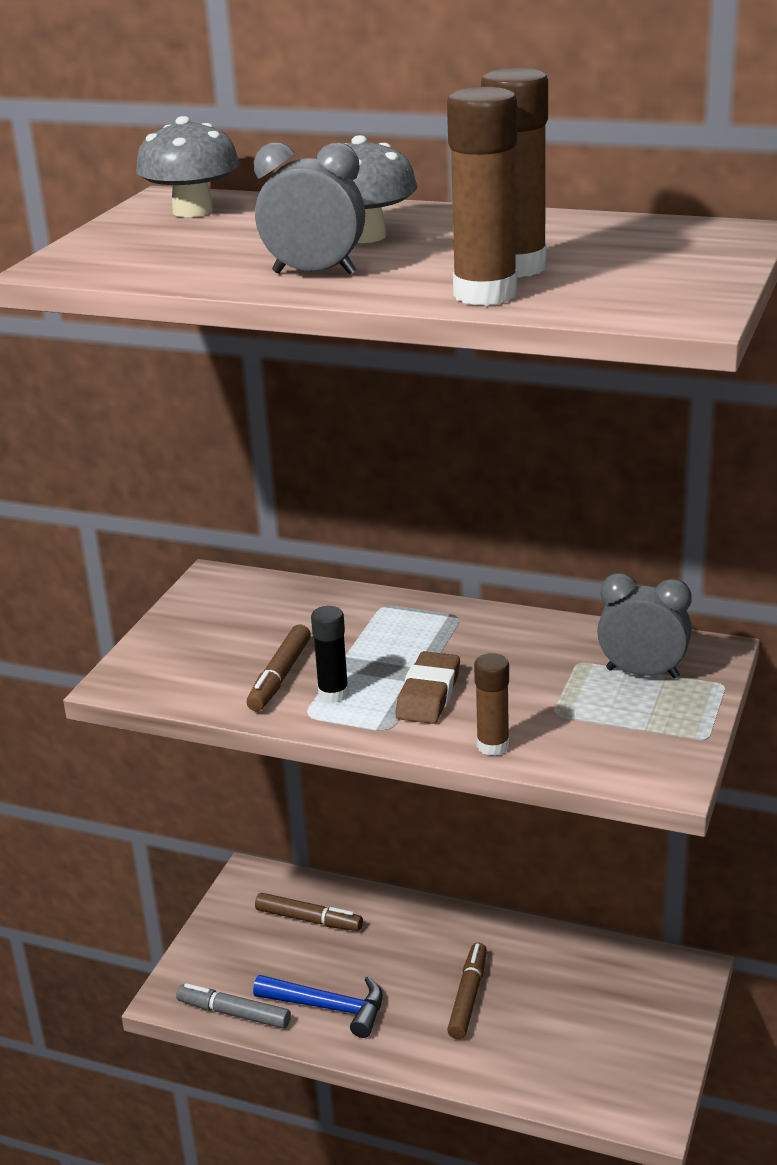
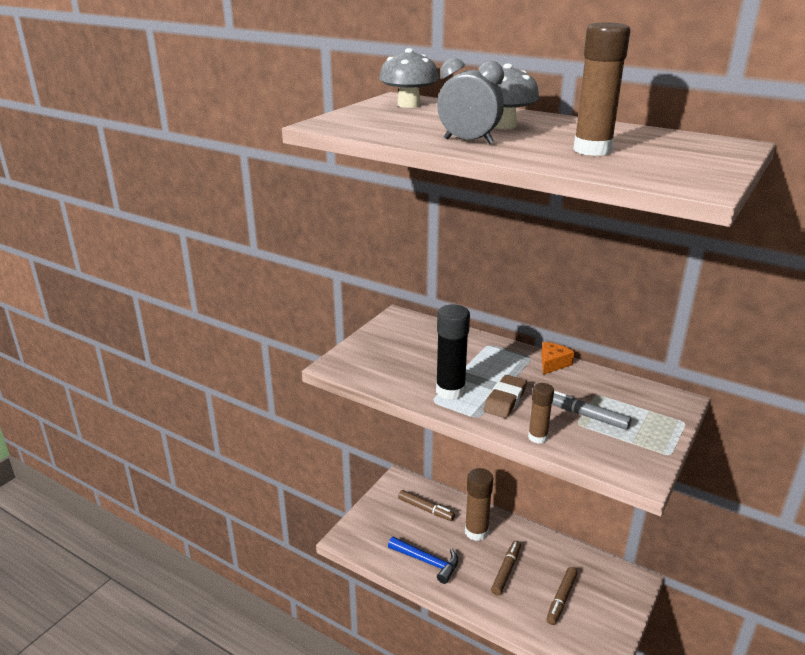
camera: 10 degrees right, 0 degrees up
(234, 1013) = (375, 555): grey marker -> grey marker (587, 416)
(280, 676) = (422, 376): brown marker -> brown marker (561, 599)
(333, 694) = (450, 391): black glue stick -> black glue stick, size x1.67
(485, 294) = (570, 162): brown glue stick -> brown glue stick (476, 532)
(497, 621) = (553, 363): none -> orange cheese
(642, 673) = (635, 407): grey clock -> none

